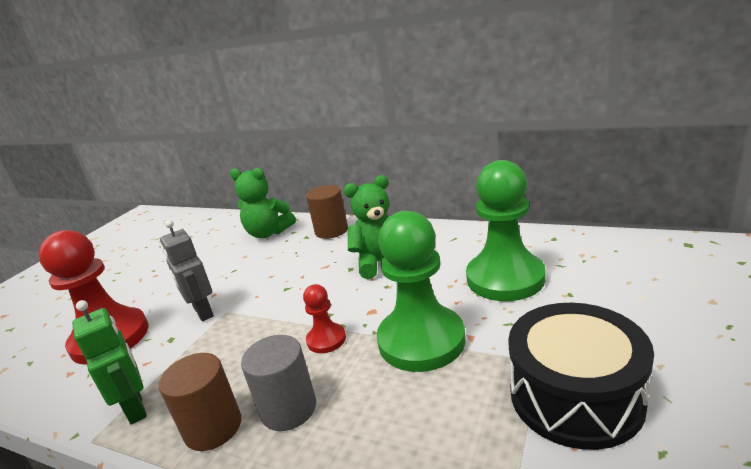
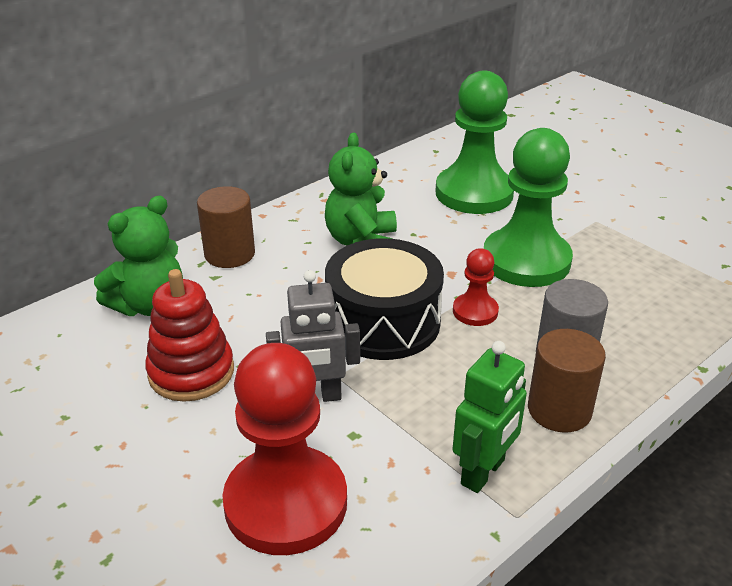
camera: 70 degrees left, 10 degrees up
(136, 408) = (483, 472): green robot -> green robot turned 135 degrees clockwise
(215, 267) = (191, 372): none -> red stacking toy
(575, 396) = (641, 223): black drum -> black drum (383, 322)

